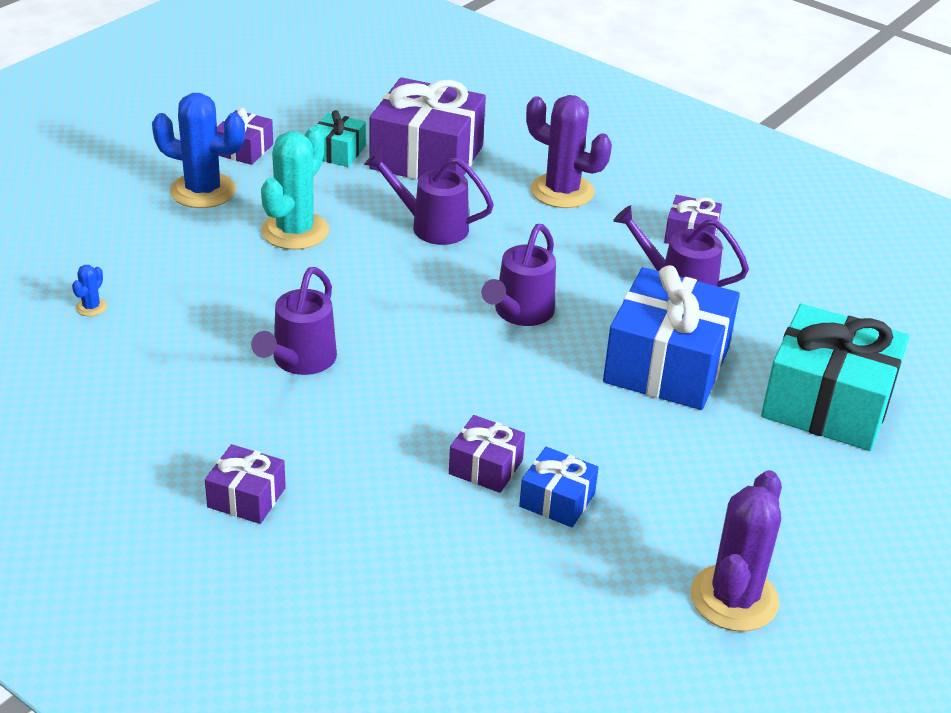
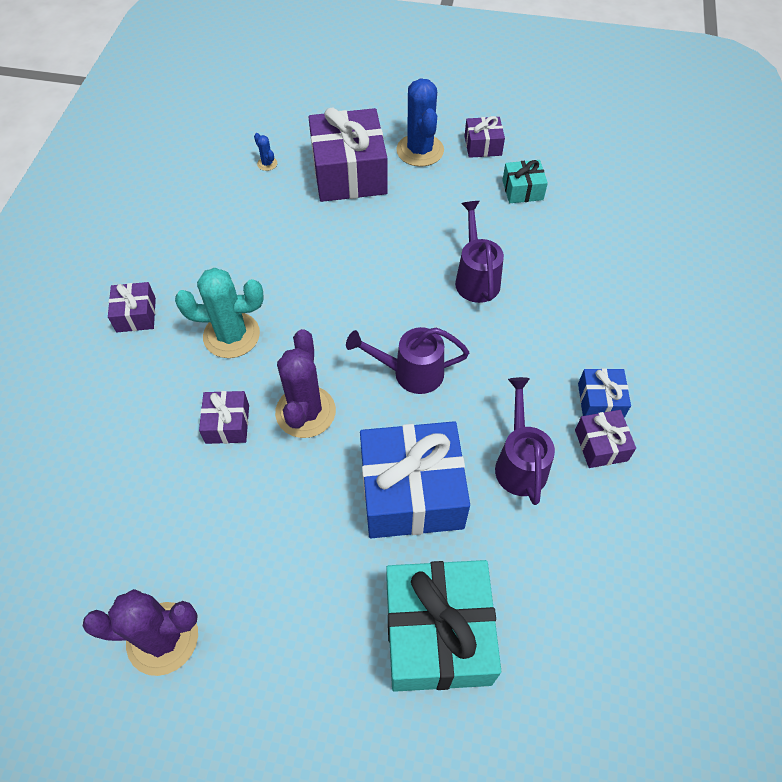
camera: 65 degrees right, 20 degrees up
(91, 307) = (267, 164): blue cactus -> blue cactus turned 60 degrees clockwise
(295, 231) = (412, 212): turquoise cactus -> turquoise cactus (231, 335)
(300, 361) = (277, 279): purple watering can -> none
(426, 157) = (559, 238): purple gift -> purple gift (349, 173)
(557, 500) = (214, 480): blue gift -> blue gift (600, 401)
(562, 191) = (588, 334): purple cactus -> purple cactus (305, 412)

